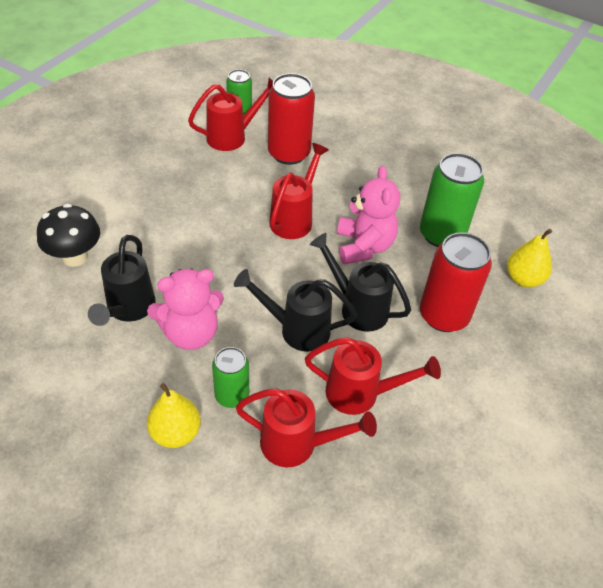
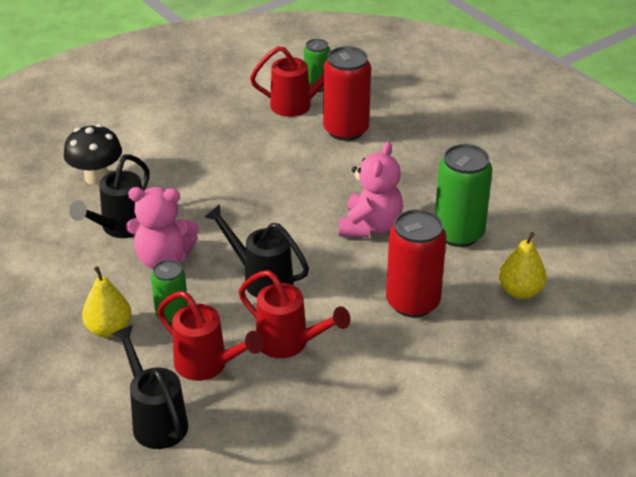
camera: 25 degrees right, 10 degrees down
(294, 218) = (315, 188): red watering can -> none
(358, 307) = (331, 276): black watering can -> black watering can (156, 420)

